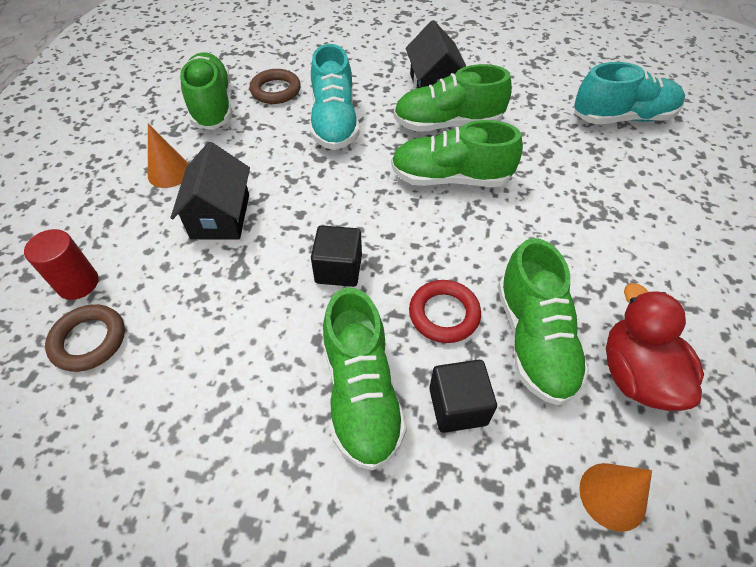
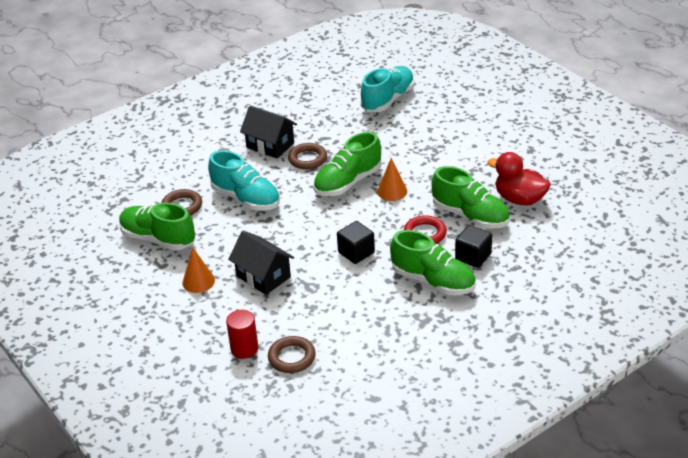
camera: 45 degrees left, 15 degrees down
(448, 124) = (307, 159): green shoe -> brown ring
(612, 496) = (554, 239): orange cone -> orange cone (392, 191)

